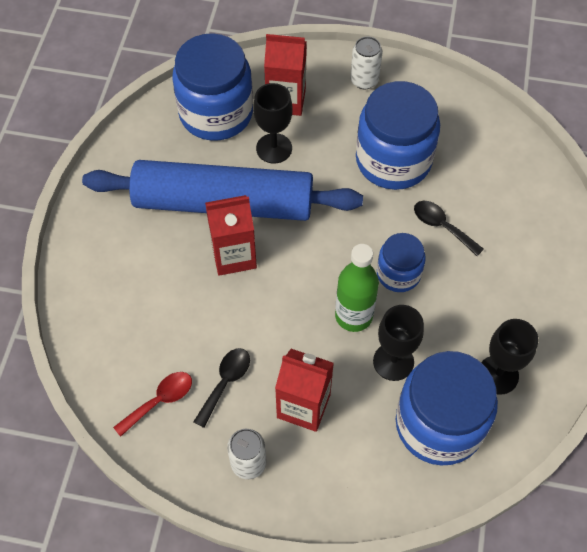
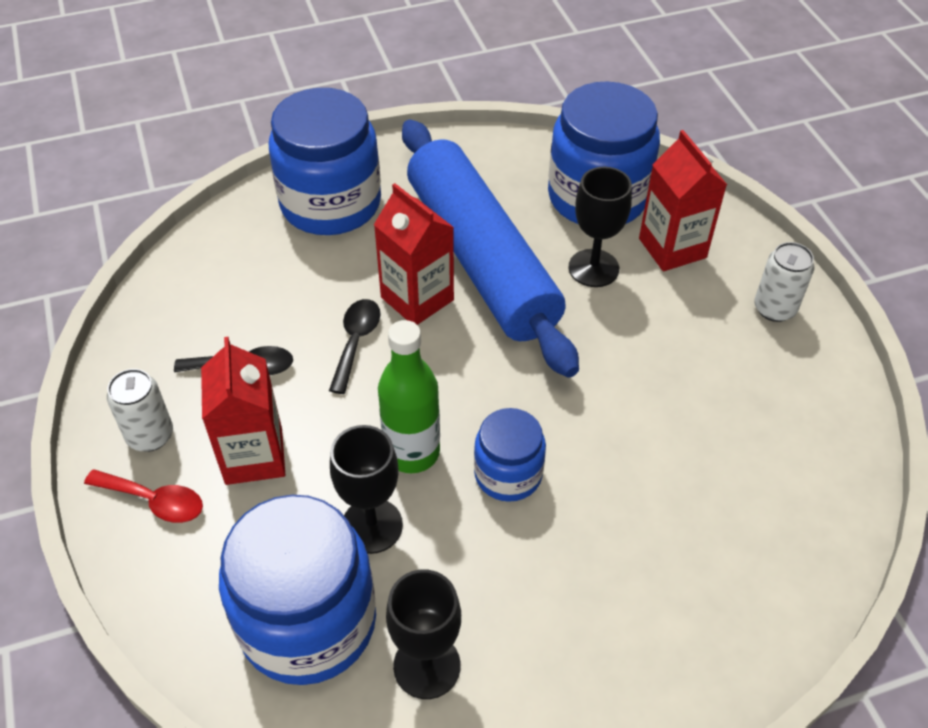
camera: 60 degrees right, 10 degrees down
(160, 401) = (190, 320): red spoon -> red spoon (154, 501)
(393, 160) = (678, 393): blue jar -> blue jar (330, 204)
(442, 226) = (619, 493): black spoon -> black spoon (356, 342)

